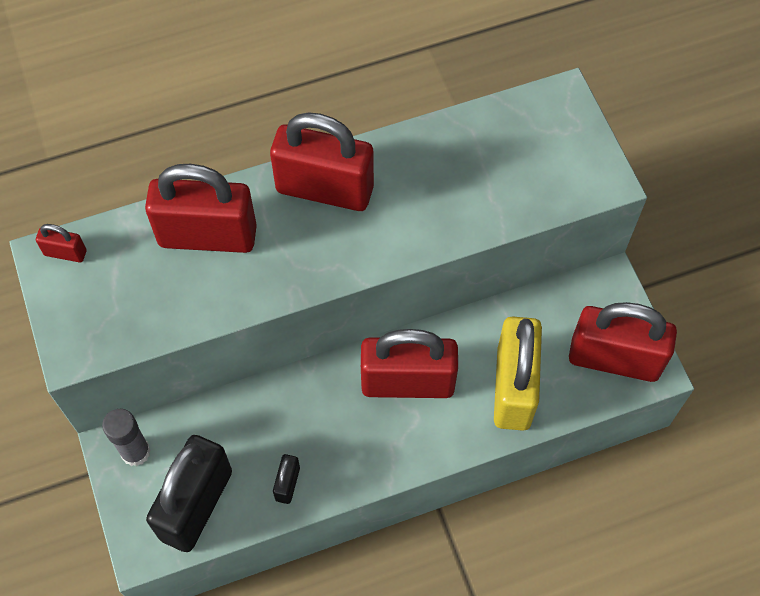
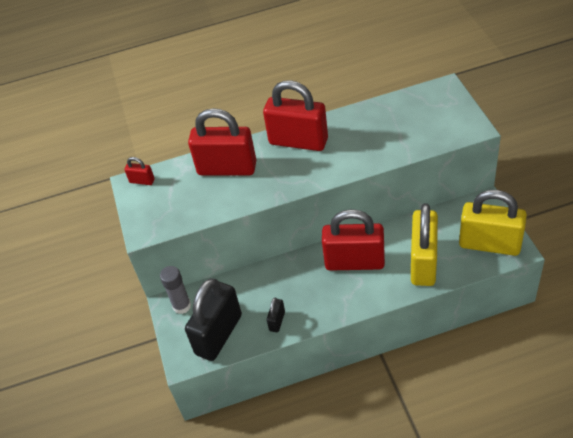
camera: 10 degrees right, 15 degrees down
(614, 359) = (489, 244): red padlock -> yellow padlock

